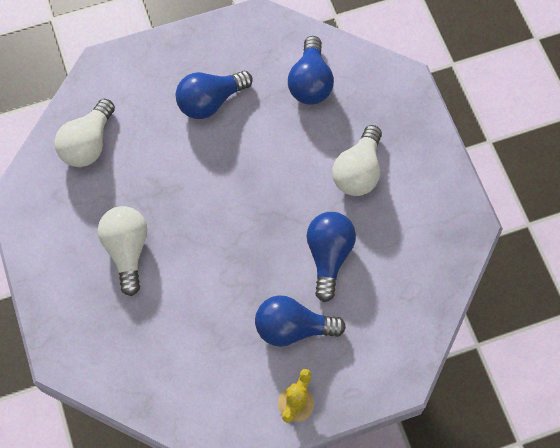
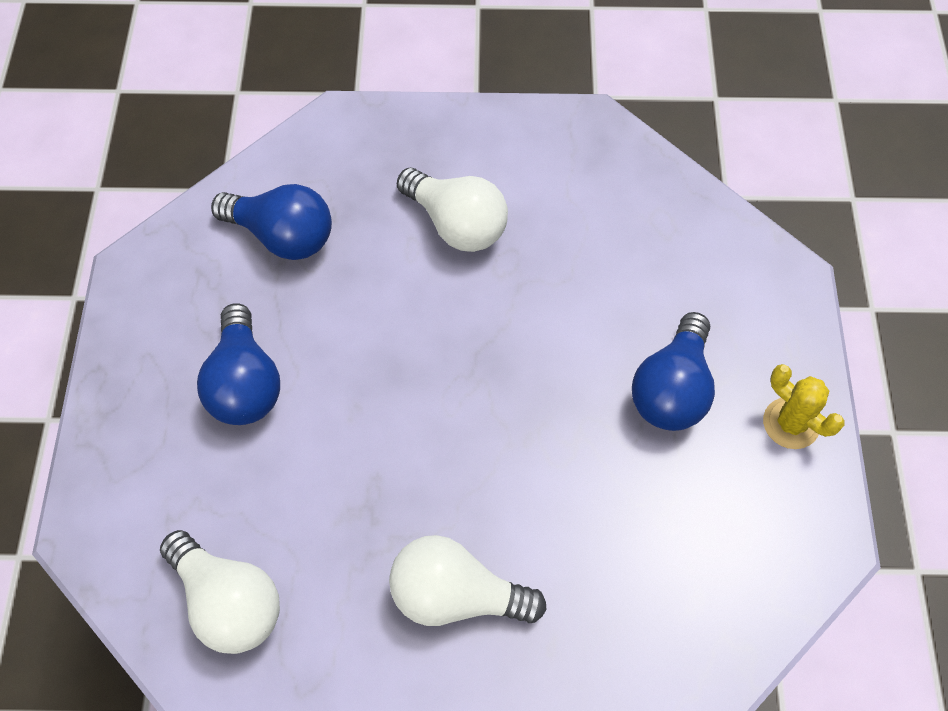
camera: 70 degrees left, 5 degrees down
(328, 256) = (574, 305): blue light bulb -> none

